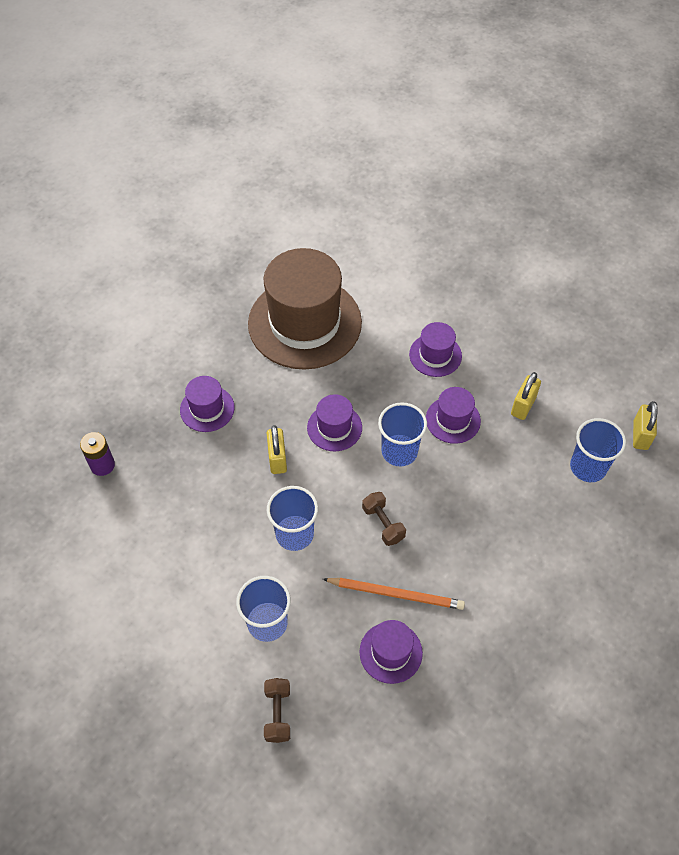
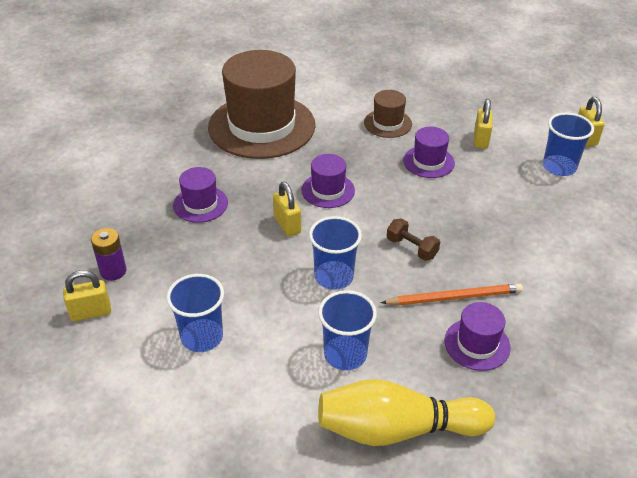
camera: 20 degrees left, 15 degrees down
(69, 505) = (91, 312): none -> yellow padlock
(277, 714) = (397, 429): brown dumbbell -> yellow bowling pin
(399, 451) = (395, 193): blue cup -> blue cup (202, 337)
(435, 355) = (388, 123): purple hat -> brown hat

